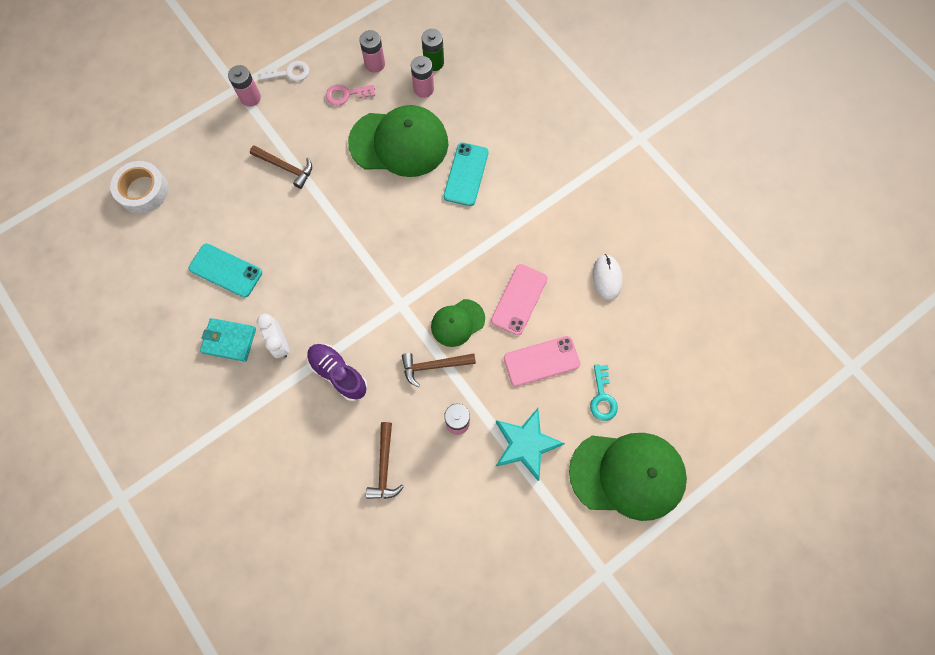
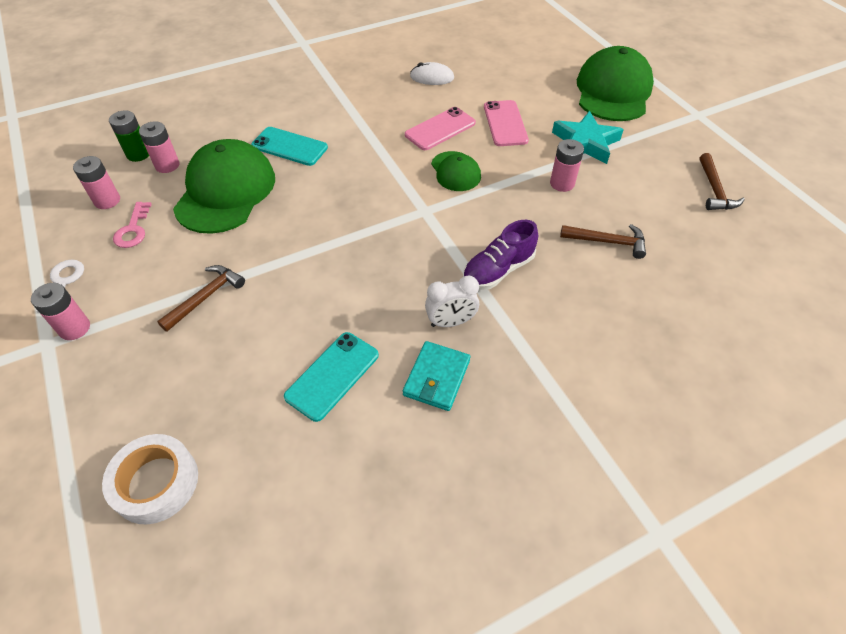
camera: 80 degrees left, 20 degrees down
(434, 366) = (500, 193): brown hammer -> brown hammer (714, 190)
(519, 299) = (440, 129): pink phone -> pink phone turned 75 degrees counterclockwise
(602, 397) = (544, 94): turquoise key -> none

